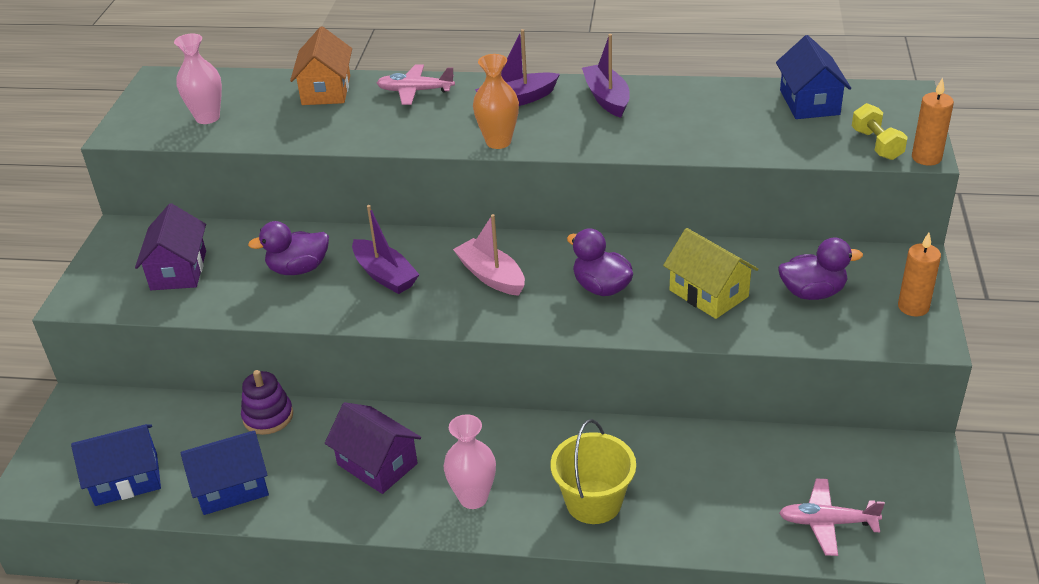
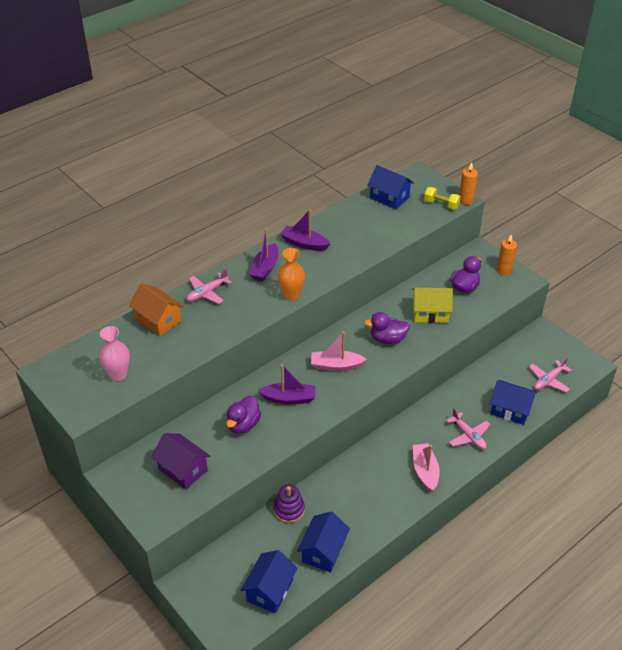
camera: 50 degrees left, 5 degrees up
(377, 464) = (368, 490): purple house -> none
(473, 498) = (425, 471): pink vase -> pink boat
(594, 502) = (468, 436): yellow bucket -> pink plane
(705, 516) = (510, 410): none -> blue house

